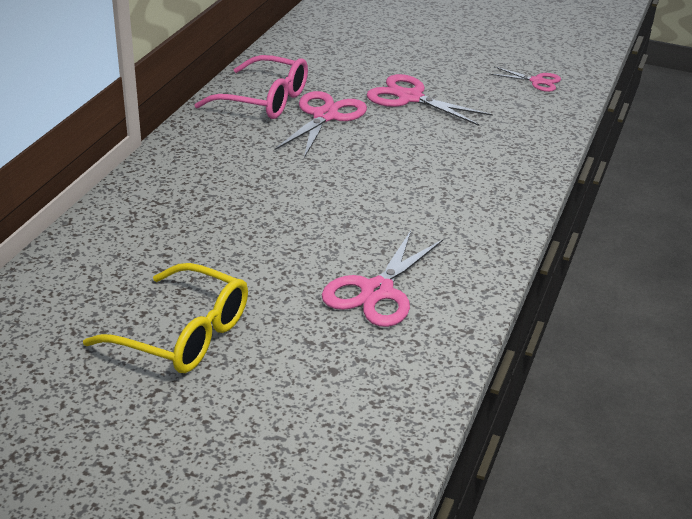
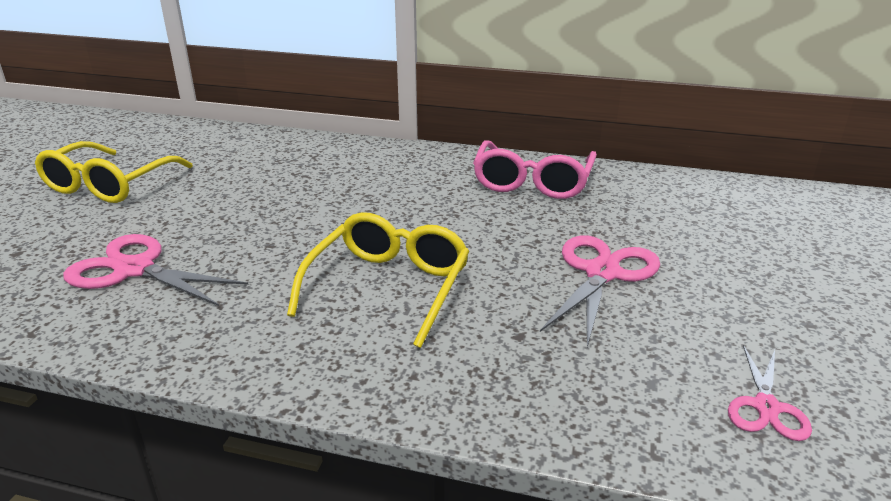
camera: 85 degrees right, 5 degrees down
(325, 116) = (514, 217): pink scissors -> none
(418, 174) = (389, 287): none -> yellow glasses

